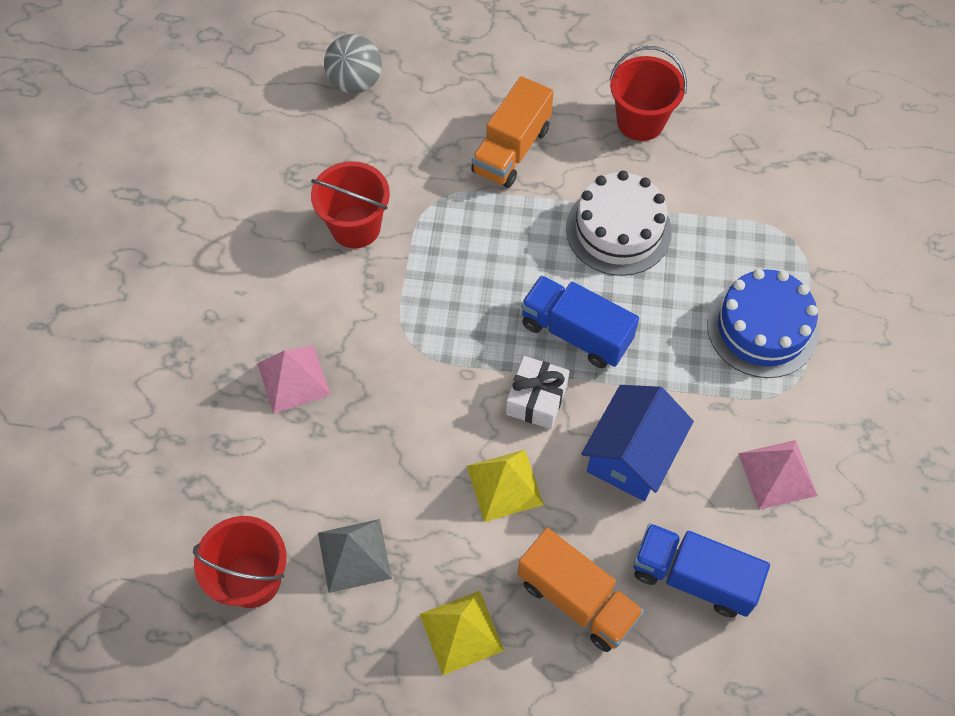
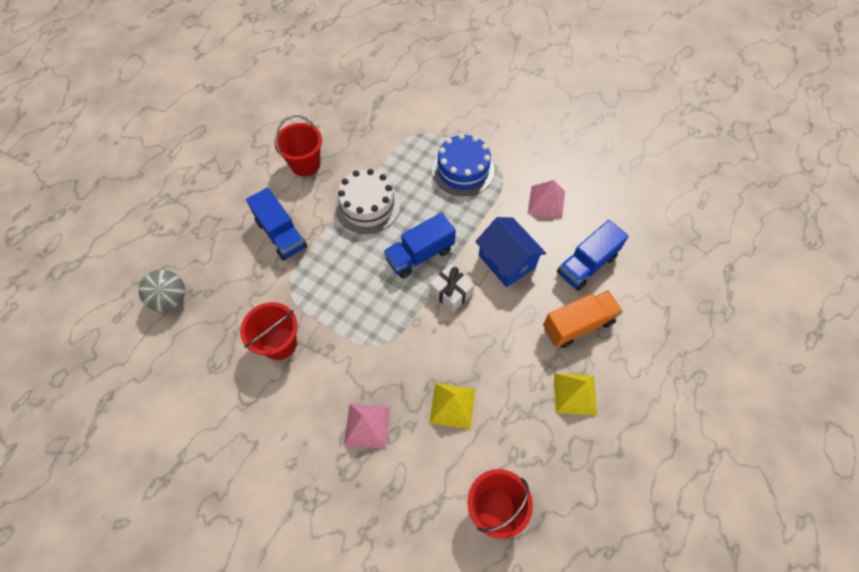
camera: 65 degrees left, 0 degrees up
(354, 555) = (504, 436): grey pyramid -> none
(505, 485) = (496, 332): yellow pyramid -> yellow pyramid (452, 405)
(511, 150) = (281, 234): orange truck -> blue truck

